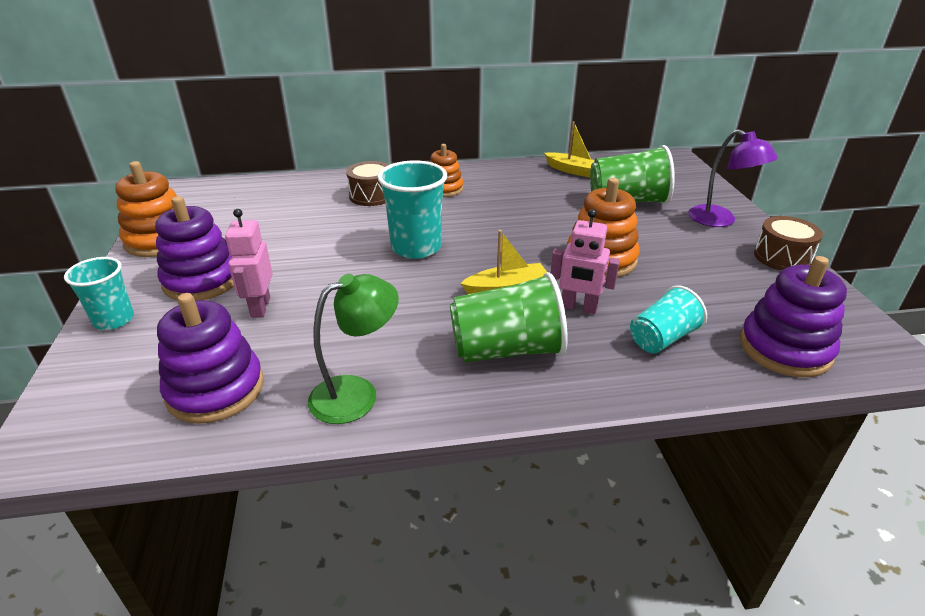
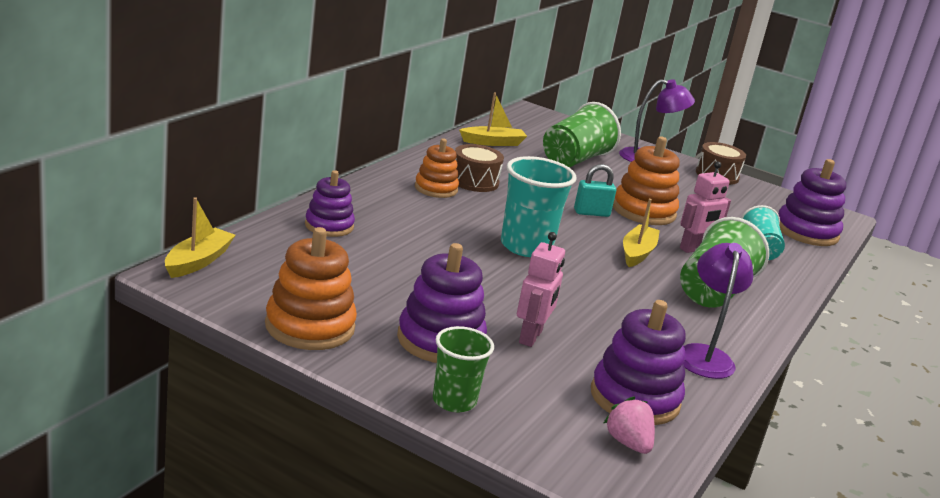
camera: 55 degrees left, 10 degrees down
(114, 320) = (454, 401): turquoise cup -> green cup
(127, 416) = (628, 443): none -> pink strawberry
(199, 186) = (198, 261): none -> yellow boat
(260, 307) = (531, 337): pink robot -> pink robot turned 105 degrees counterclockwise
(314, 190) = (329, 226): none -> purple stacking toy
(357, 393) = (704, 355): green lamp -> purple lamp
(371, 196) = (393, 214): brown drum -> brown drum (474, 181)
(539, 244) = (591, 213): none -> turquoise padlock

